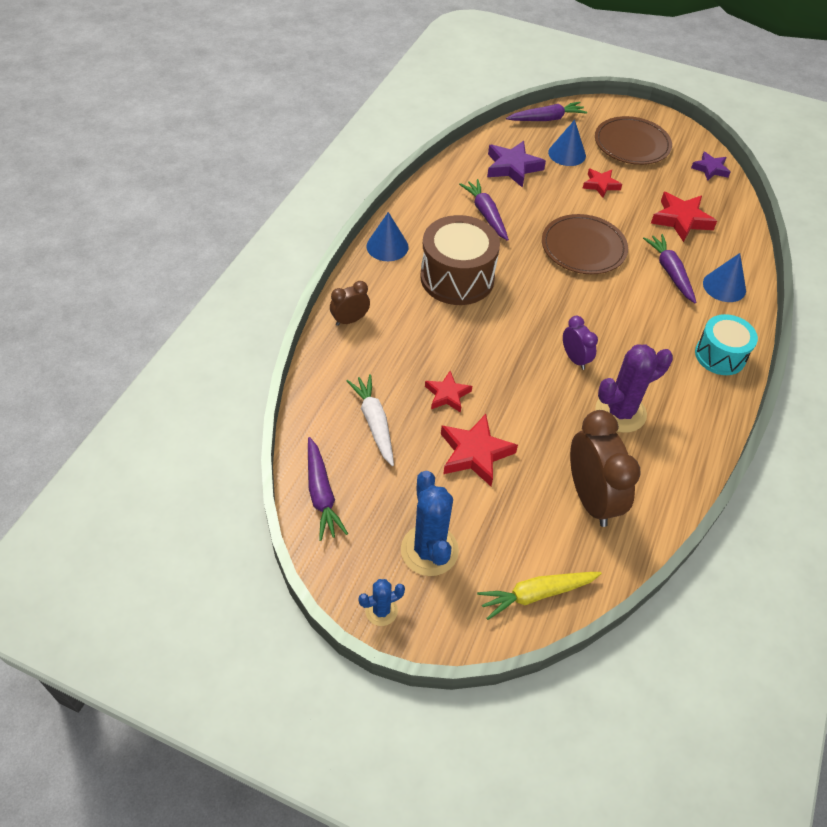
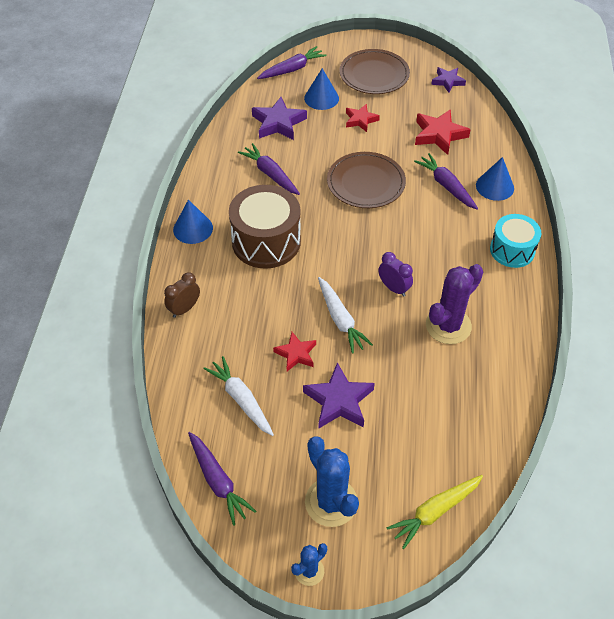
camera: 15 degrees left, 0 degrees up
(475, 453) = (339, 401): red star -> purple star
(506, 374) = (340, 319): none -> white carrot
(591, 498) = (450, 411): brown clock -> none

